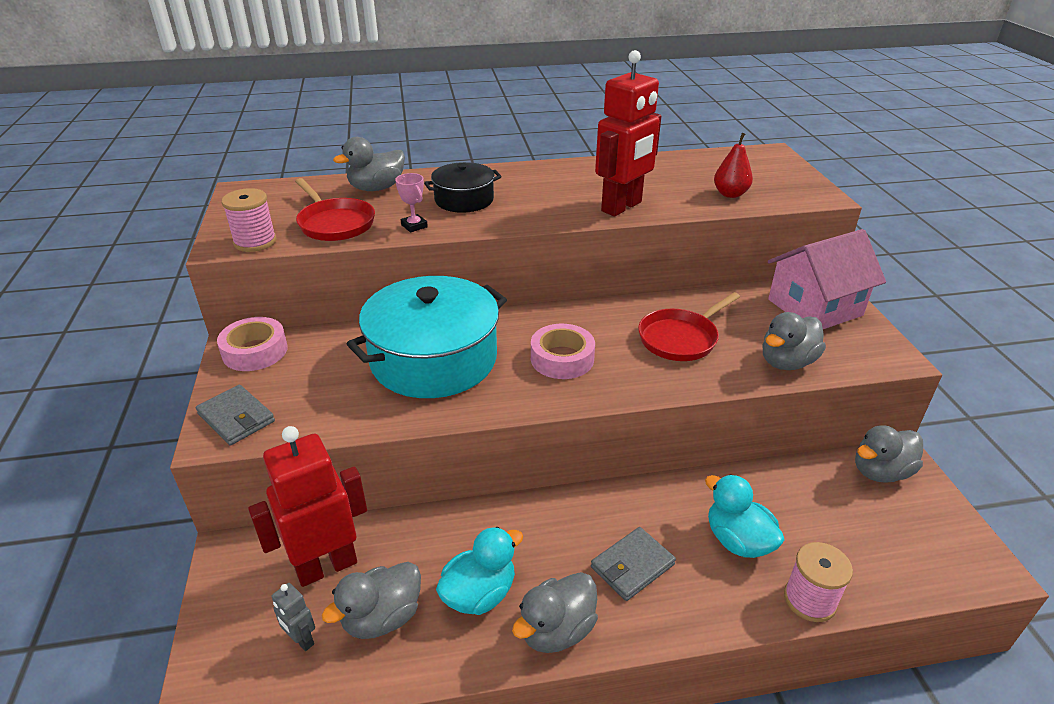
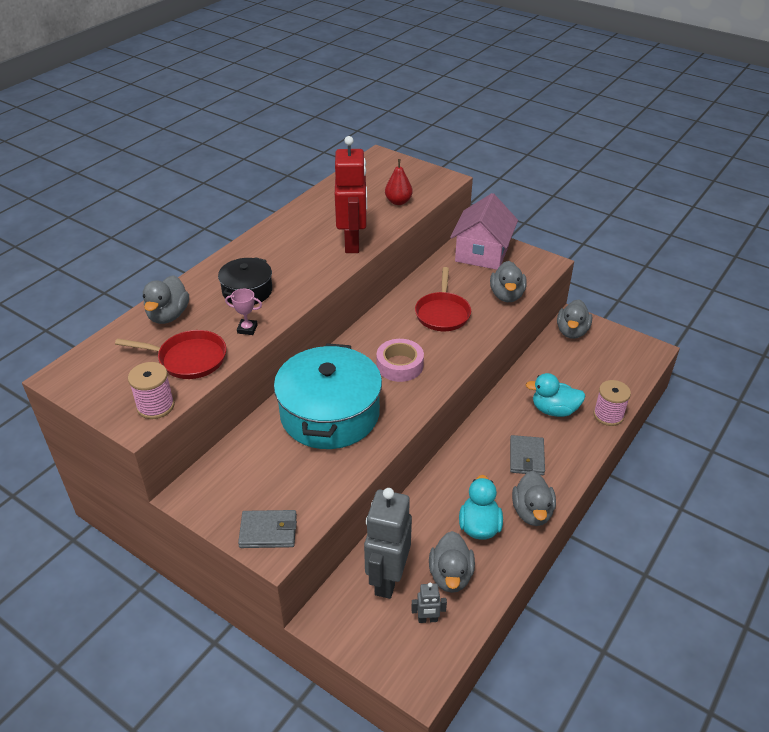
camera: 45 degrees left, 5 degrees up
(255, 351) = (206, 488): pink tape -> none
(326, 566) = (387, 579): red robot -> grey robot

